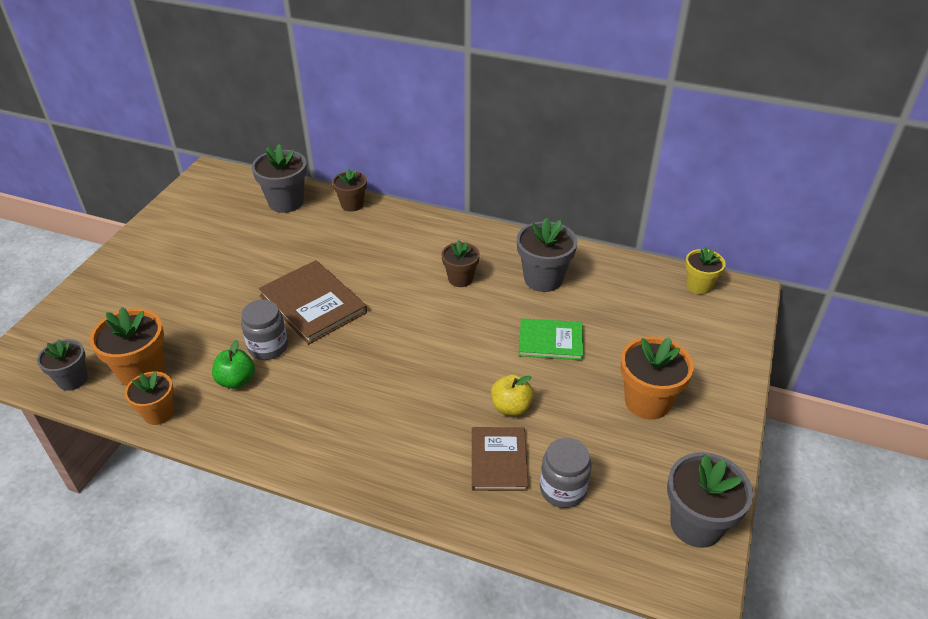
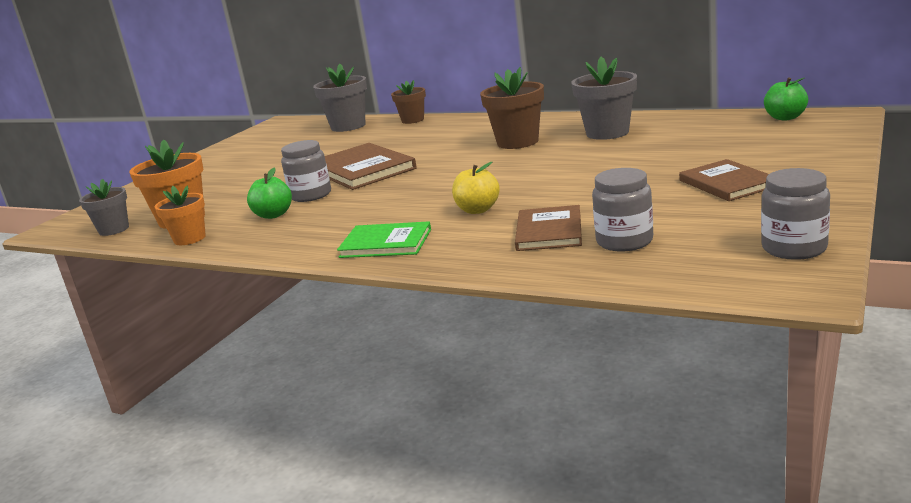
camera: 10 degrees right, 20 degrees down
(460, 279) = (517, 142): brown flower pot -> brown flower pot, size x1.56
(511, 407) = (566, 201): yellow apple -> yellow apple (477, 210)
(550, 341) = (614, 162): green book -> green book (386, 243)
(647, 401) = (727, 183): orange flower pot -> brown book
(696, 524) = (794, 248): grey flower pot -> grey jar
(699, 286) = (785, 118): yellow flower pot -> green apple

